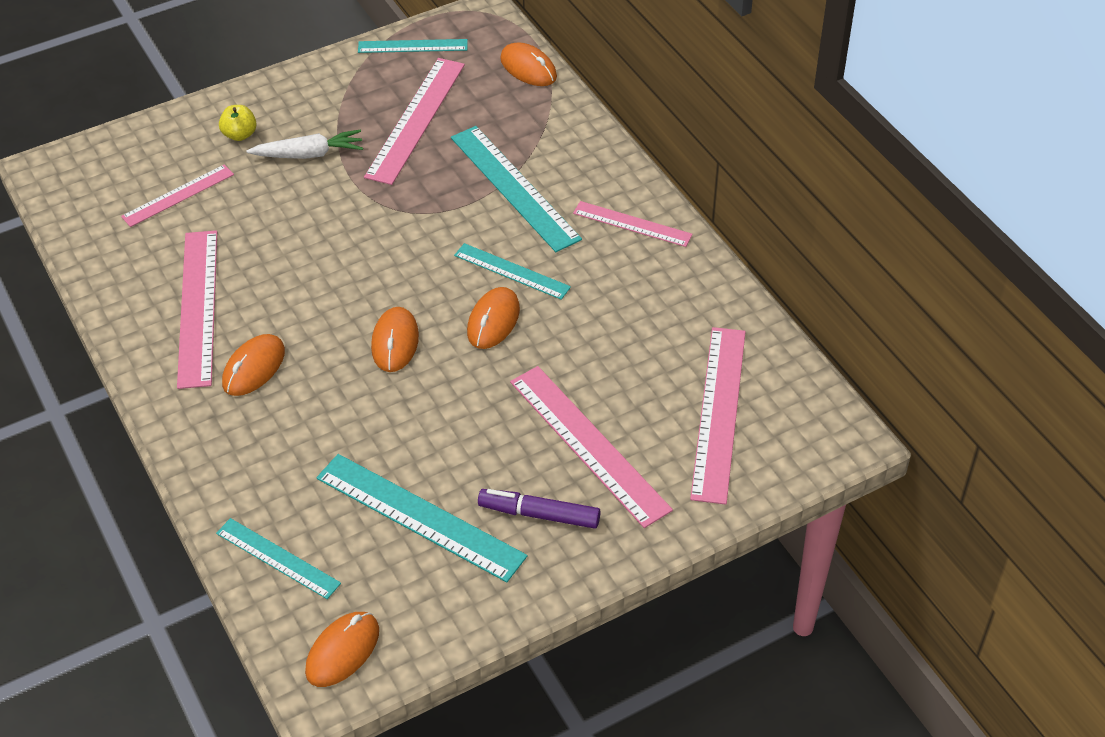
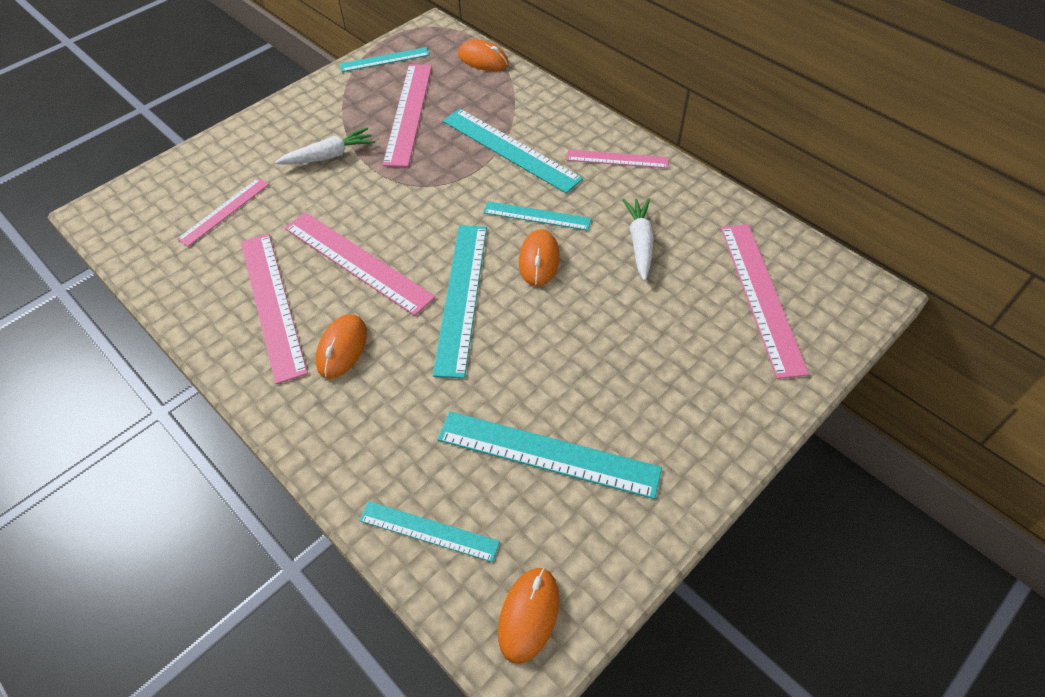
camera: 15 degrees left, 5 degrees up
(240, 135) = (264, 151): yellow apple -> none
(395, 342) = (461, 297): orange mouse -> turquoise ruler
(539, 514) = (654, 424): purple marker -> none
(588, 444) = (667, 349): pink ruler -> pink ruler (357, 262)
(612, 326) = (639, 243): none -> white carrot

